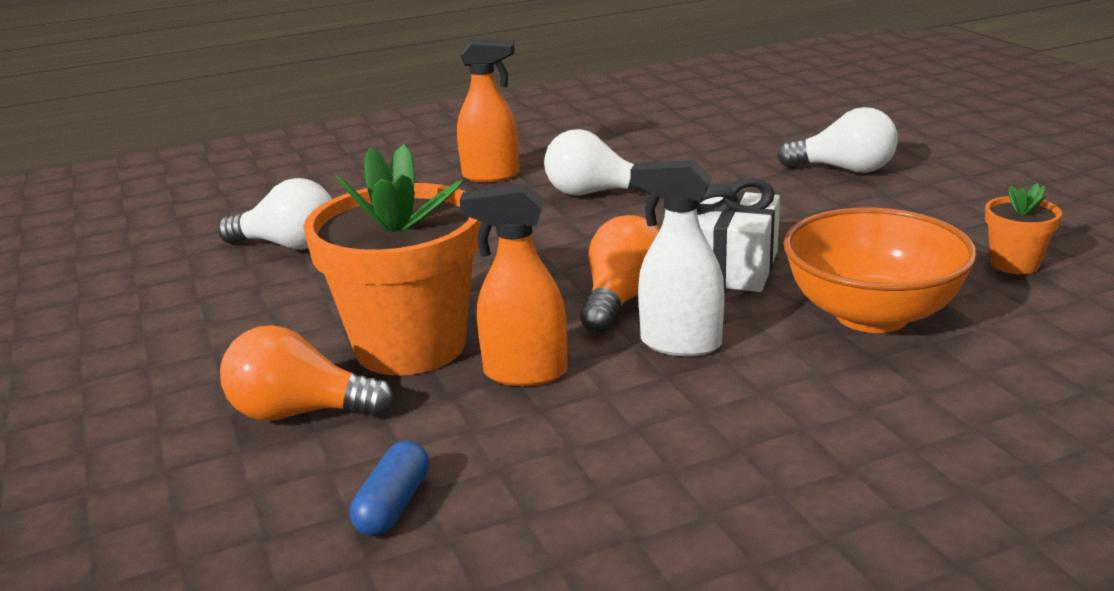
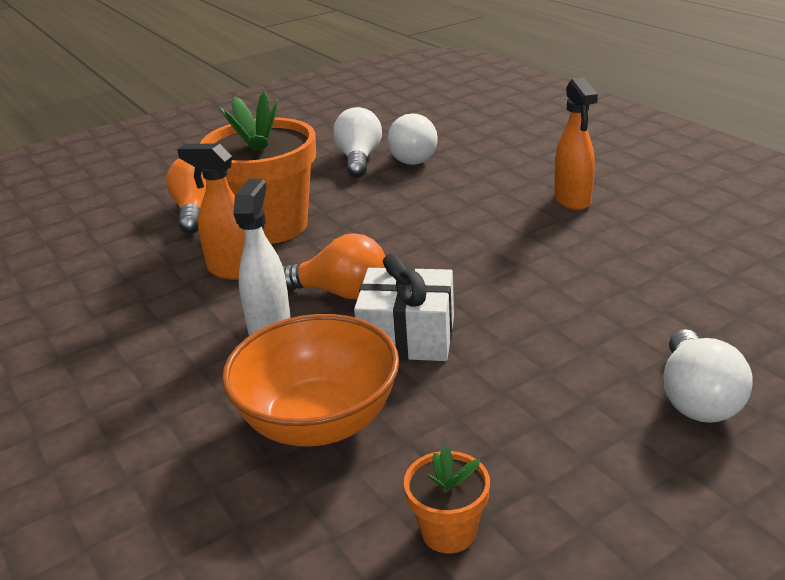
camera: 80 degrees right, 5 degrees up
(393, 505) = (101, 256): blue capsule -> none
(524, 373) = (233, 270): orange spray bottle -> orange spray bottle turned 60 degrees counterclockwise
(594, 193) = (553, 252): white light bulb -> white light bulb (359, 159)

